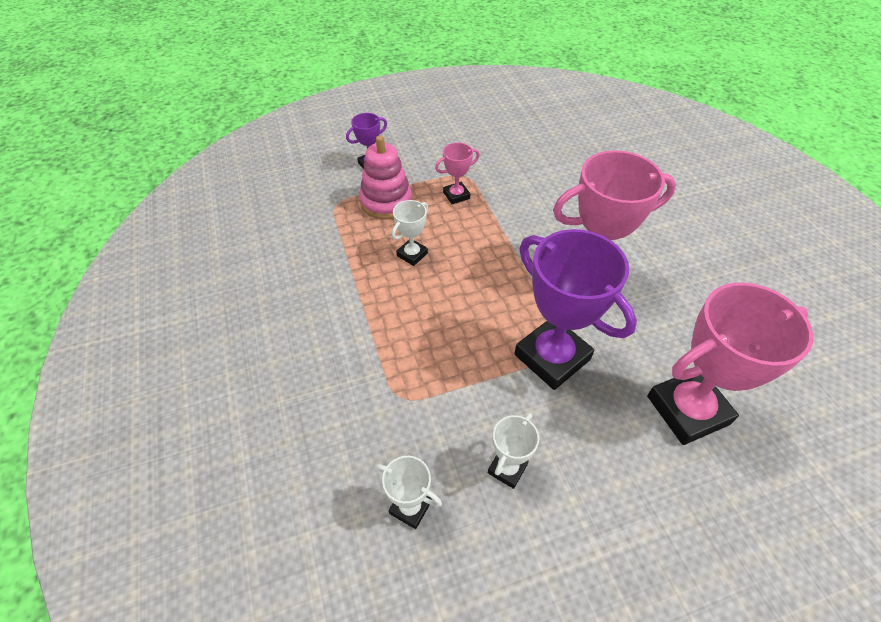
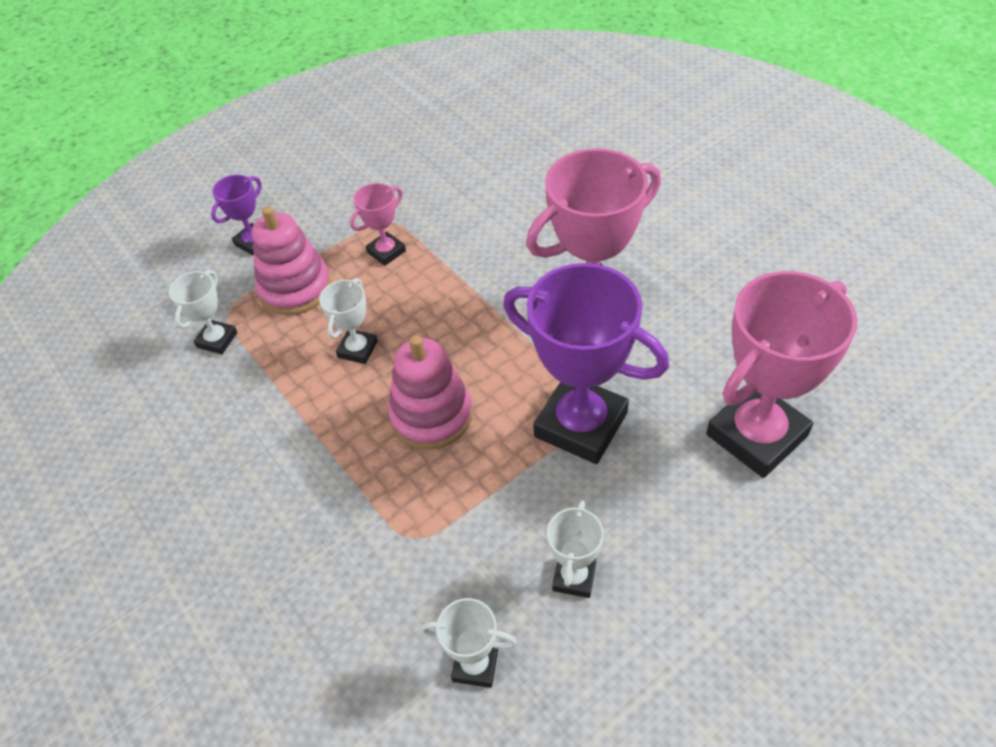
camera: 15 degrees left, 0 degrees up
(322, 220) = (217, 340): none -> white trophy
(446, 315) = (431, 415): none -> pink stacking toy

